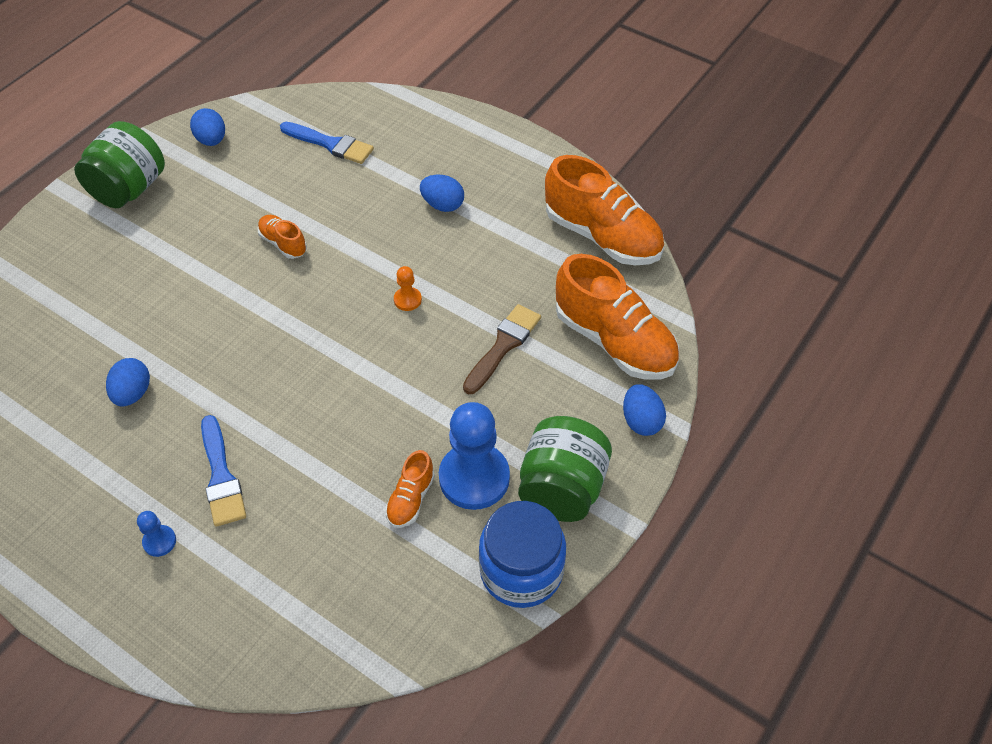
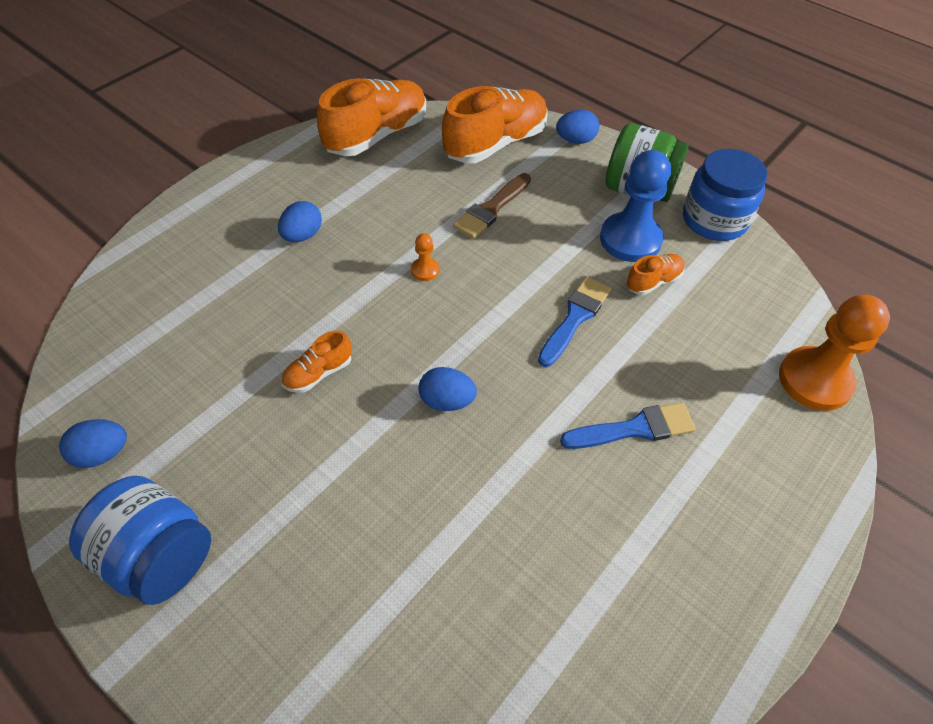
camera: 85 degrees left, 0 degrees up
(129, 189) = (159, 557): green jar -> blue jar
(133, 393) = (522, 524): blue egg -> blue egg (447, 401)
(159, 541) = (714, 483): blue pawn -> none
(277, 653) = (814, 380): none -> orange pawn
(330, 144) = (168, 325): blue brush -> blue brush (575, 318)
(411, 499) = (653, 281): orange shoe -> orange shoe turned 60 degrees counterclockwise
(503, 346) = (491, 209): brown brush -> brown brush turned 90 degrees counterclockwise

